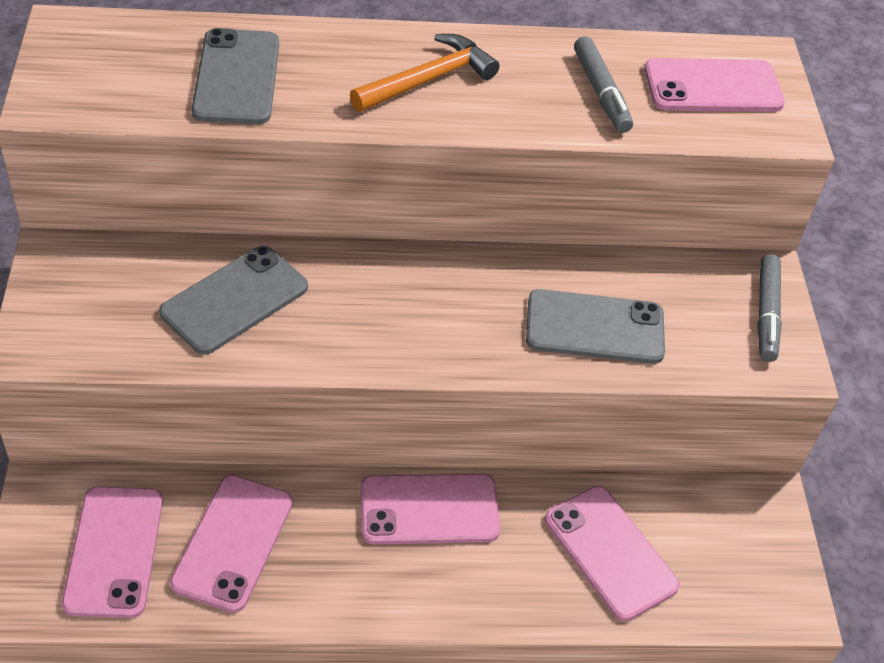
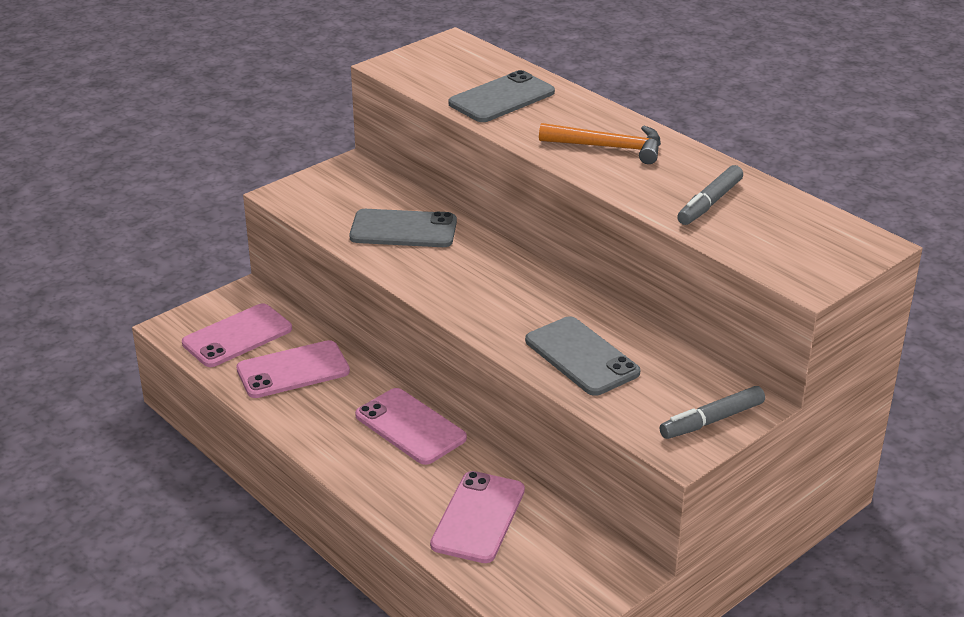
camera: 55 degrees right, 15 degrees down
(713, 86) = (798, 238): pink phone -> none

